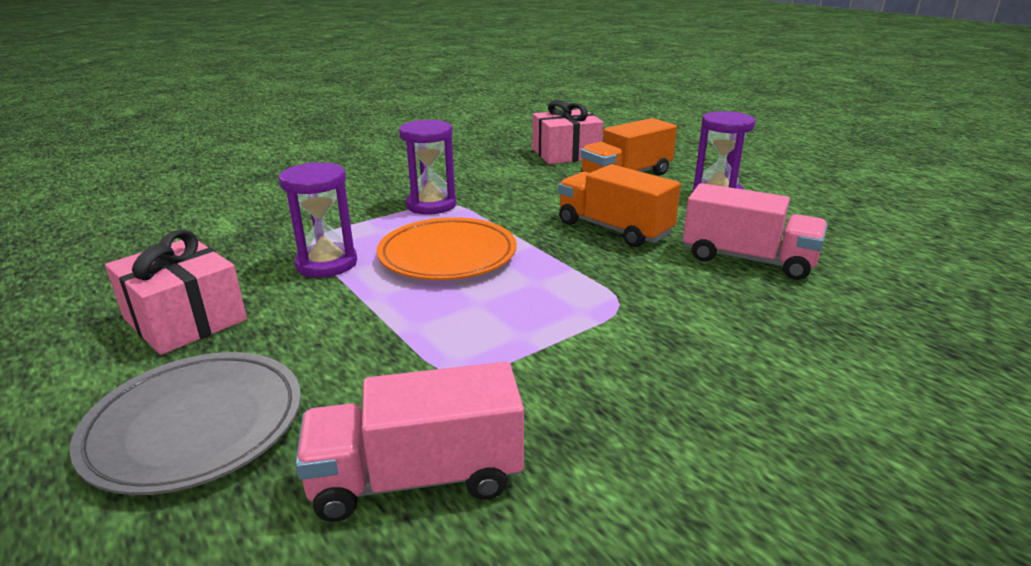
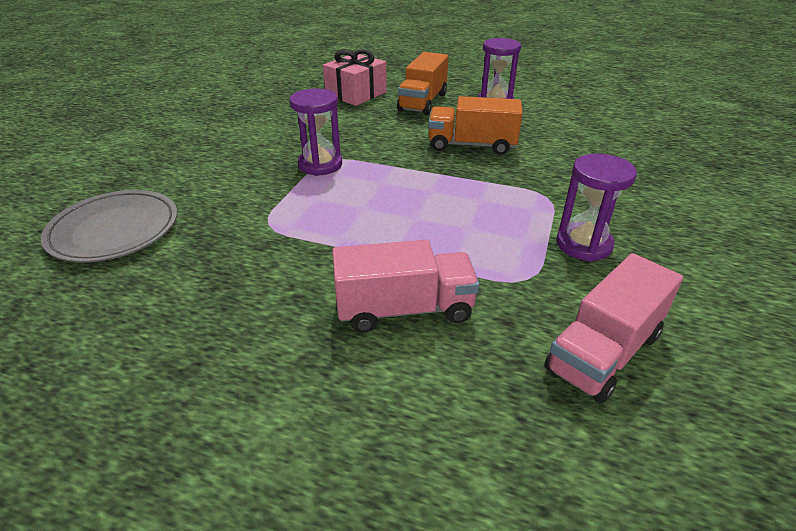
camera: 35 degrees left, 10 degrees up
(185, 319) = (275, 332): pink gift -> none
(195, 426) = (426, 399): grey plate -> grey plate (114, 230)
(327, 264) = (316, 240): purple hourglass -> purple hourglass (583, 244)
(447, 255) = (395, 201): orange plate -> none
(748, 259) = (570, 142): pink truck -> pink truck (404, 309)

